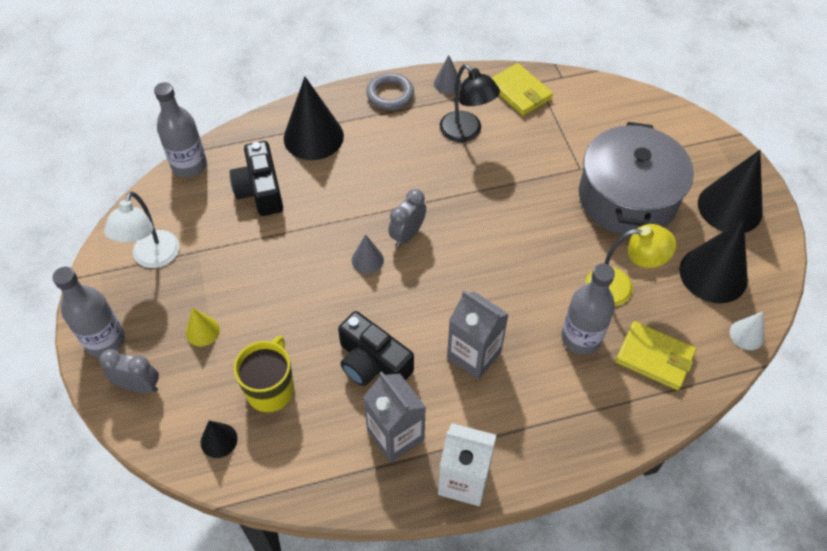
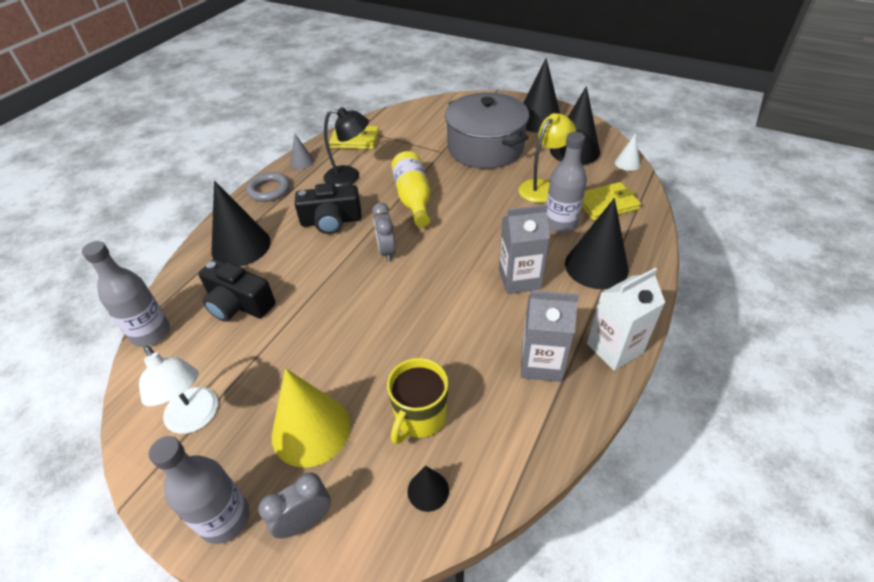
camera: 45 degrees left, 10 degrees down
(202, 331) = (311, 430): yellow cone -> yellow cone, size x2.06
(271, 389) = (420, 417): yellow mug -> yellow mug turned 120 degrees counterclockwise
(367, 260) = (379, 284): grey cone -> none
(372, 363) = (466, 336): black camera -> black camera (331, 221)
(491, 200) = (413, 198): none -> yellow bottle
(553, 404) = (596, 266): none -> black cone

